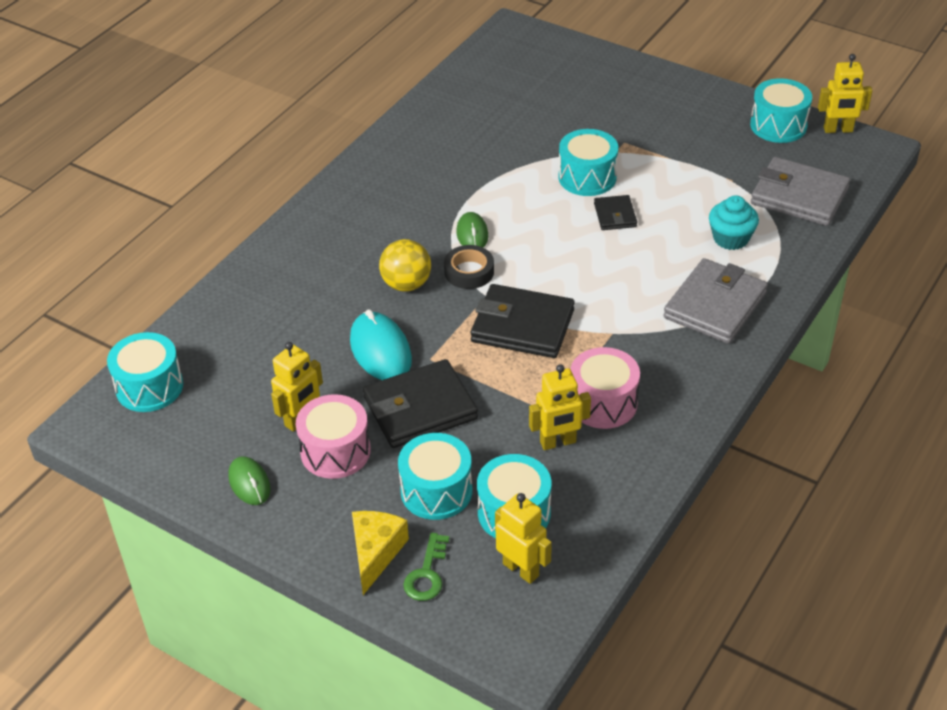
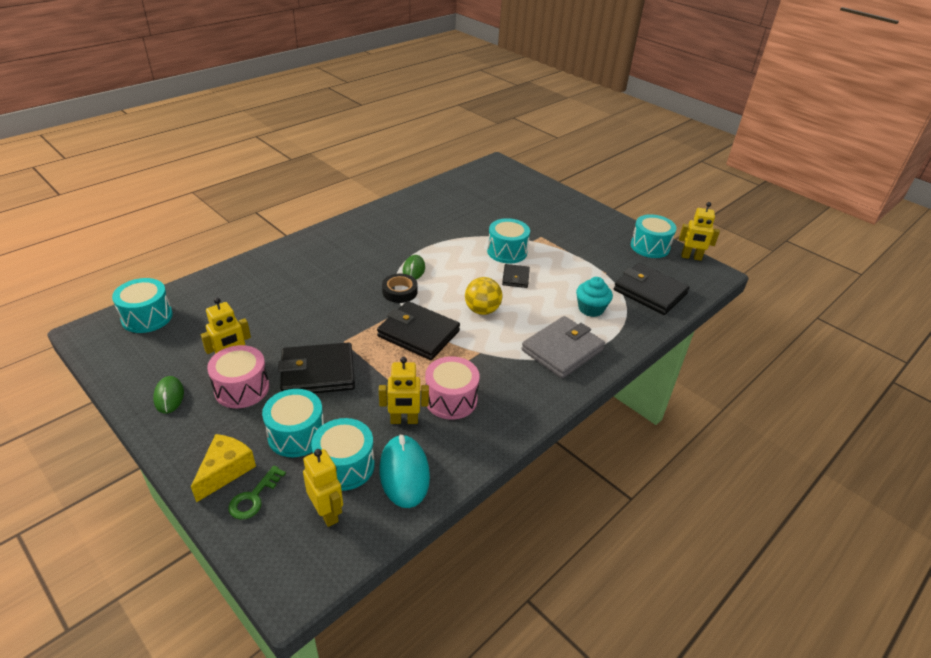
camera: 10 degrees right, 5 degrees down
(380, 350) = (312, 328): turquoise mouse -> turquoise mouse (404, 473)
(406, 284) = (354, 290): yellow ball -> yellow ball (482, 310)
(799, 196) = (650, 292): grey wallet -> black wallet

